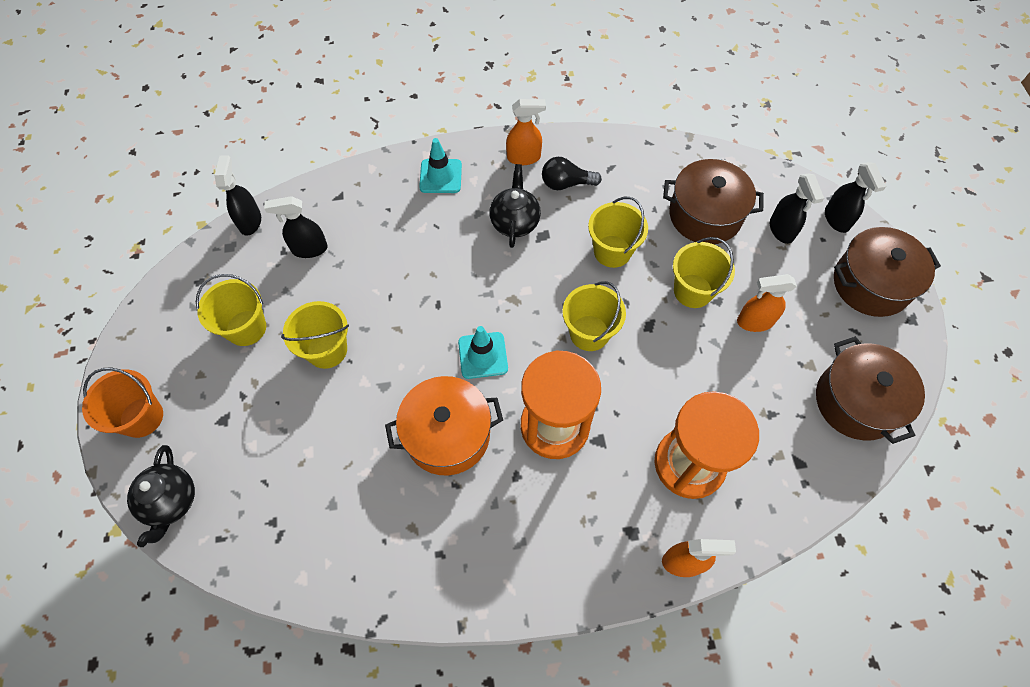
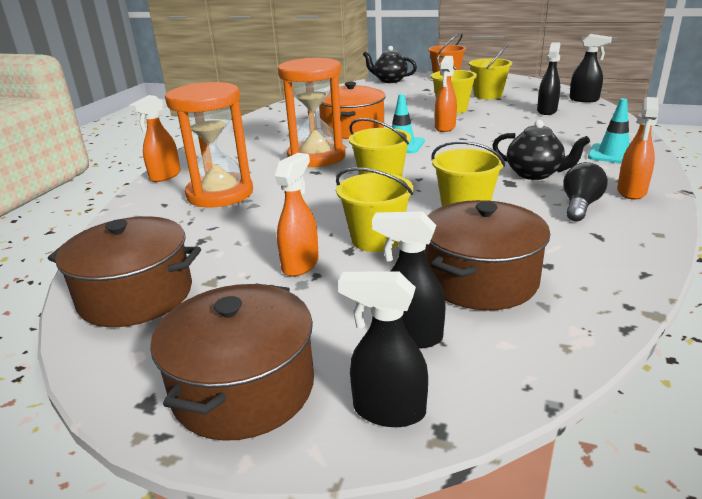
camera: 120 degrees right, 35 degrees down
(406, 333) = (445, 128): none -> orange spray bottle

